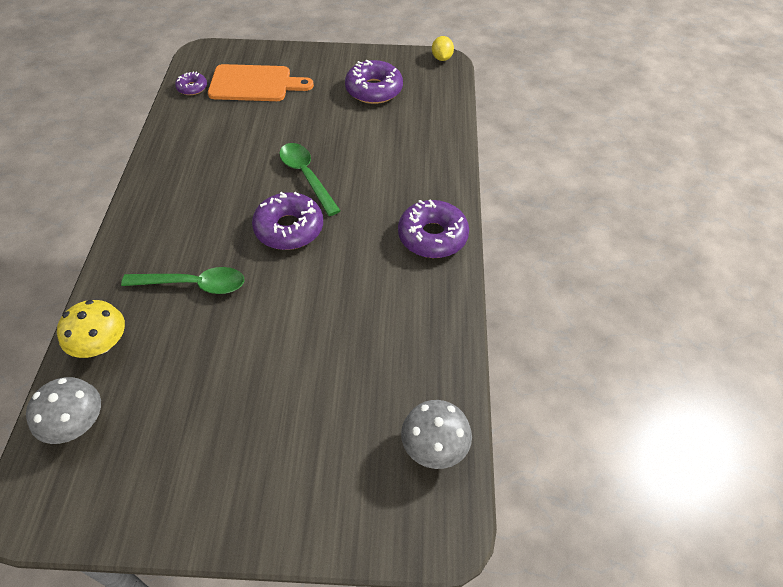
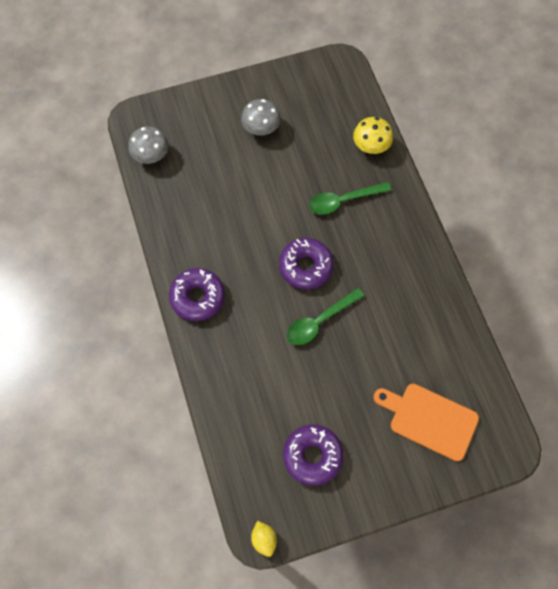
camera: 160 degrees right, 15 degrees up
(76, 423) = (350, 103): grey mushroom -> grey mushroom (261, 127)
(192, 88) = (482, 391): purple donut -> none
(254, 84) = (429, 420): orange cutting board -> orange cutting board turned 45 degrees clockwise
(306, 176) = (319, 321): green spoon -> green spoon turned 105 degrees clockwise

